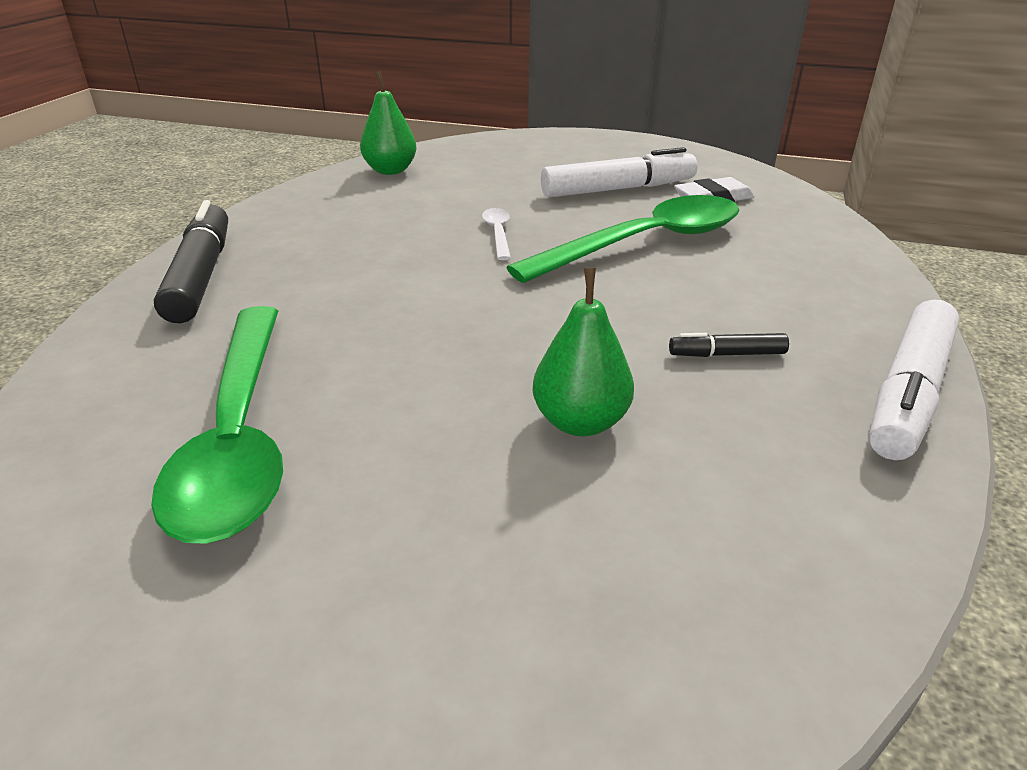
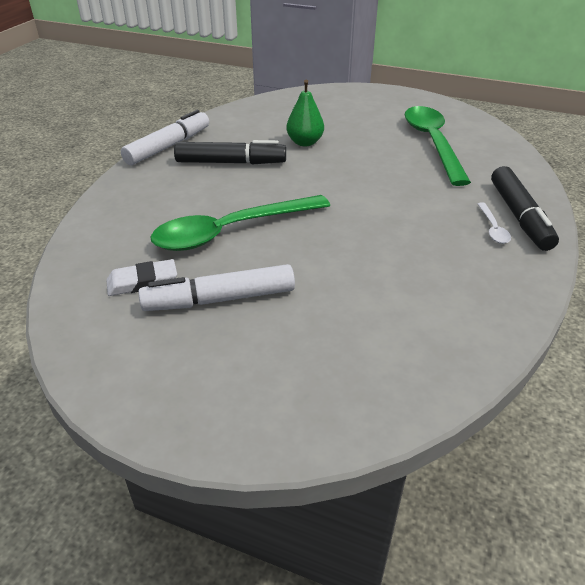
camera: 175 degrees left, 5 degrees up
(390, 170) = (449, 347): green pear -> none
(498, 233) = (334, 245): white spoon -> white spoon (492, 228)
(726, 354) = (231, 162): black marker -> black marker, size x2.06

